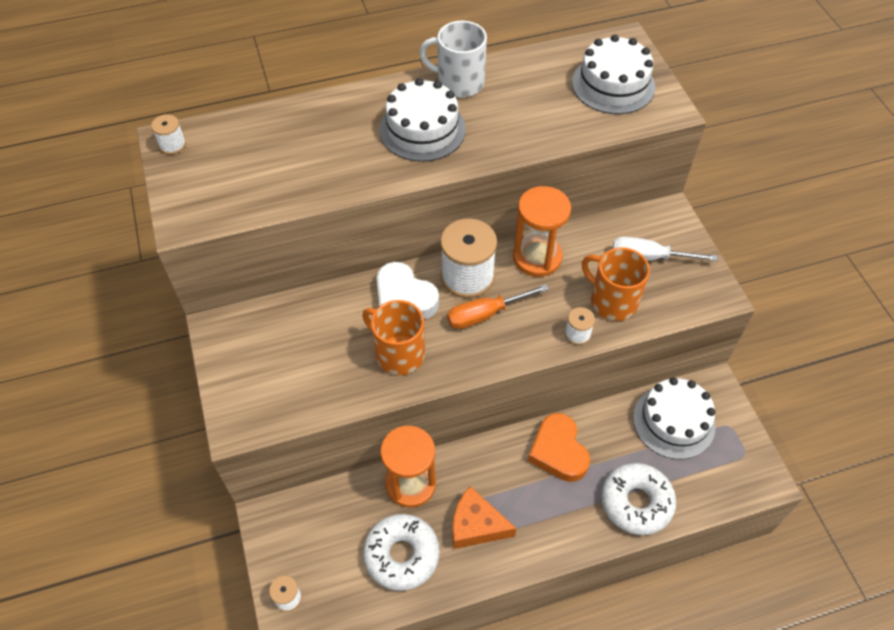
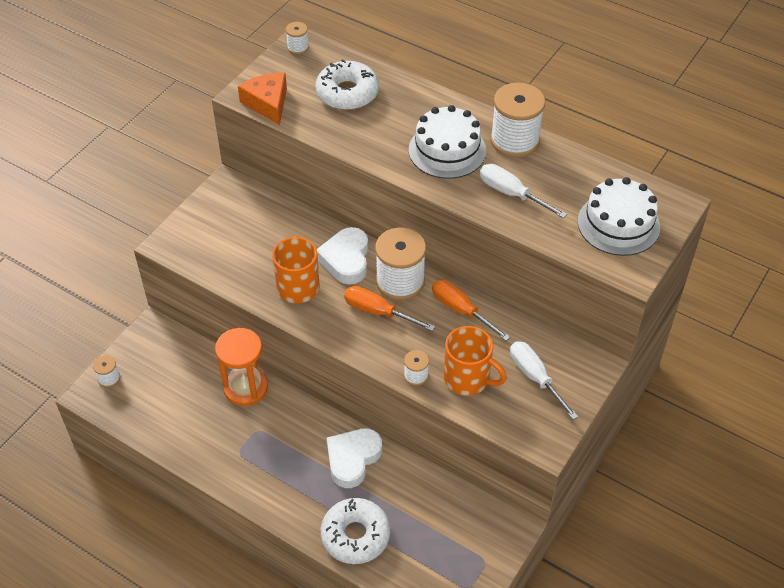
camera: 50 degrees right, 5 degrees down
(401, 555) = (189, 419): white donut -> white donut (347, 93)
(459, 82) = (515, 140): white mug -> white spool
(476, 525) = (248, 447): orange cheese -> orange cheese (267, 103)
(515, 123) = (511, 193): none -> white screwdriver
(537, 257) = (460, 310): orange hourglass -> orange screwdriver
(558, 451) = (352, 459): orange heart -> white heart
(612, 301) = (468, 379): orange mug -> orange mug turned 120 degrees clockwise
(673, 421) = (451, 519): white cake -> none

